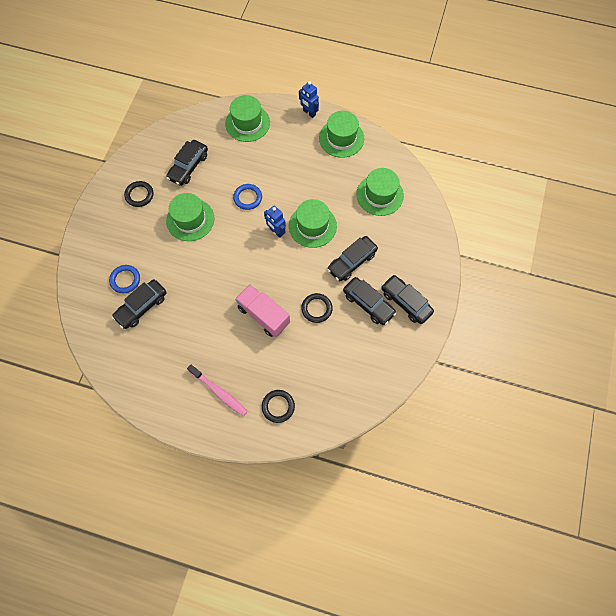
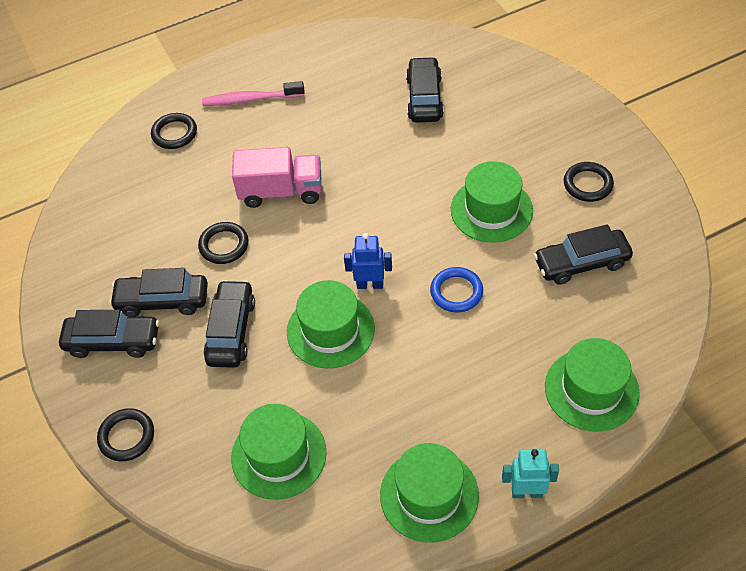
camera: 140 degrees right, 15 degrees down
(125, 280) = (476, 103): blue ring -> none
(188, 167) = (581, 263): black car -> black car turned 90 degrees counterclockwise
(309, 113) = (527, 492): blue robot -> turquoise robot
(432, 251) = (127, 436): none -> black ring

